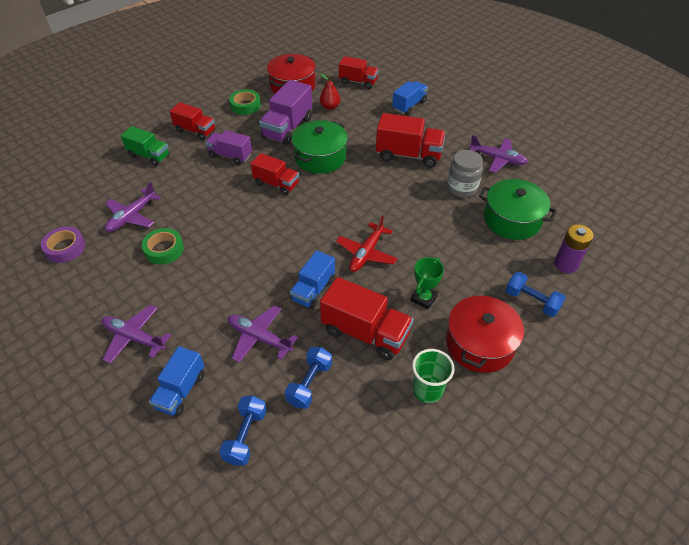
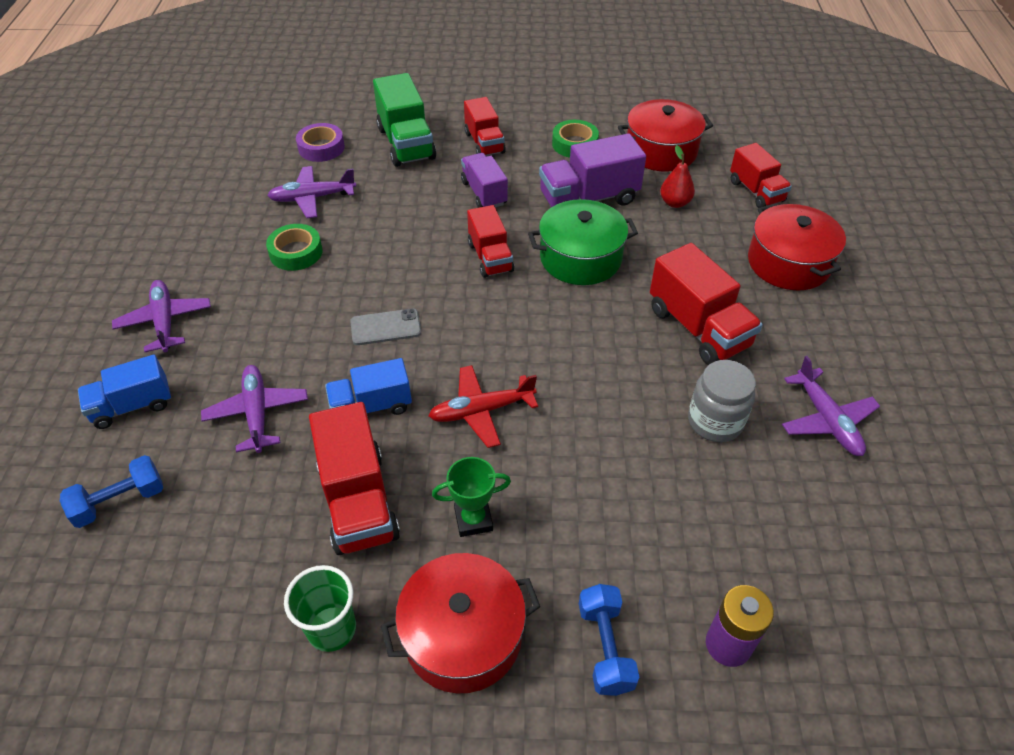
camera: 45 degrees right, 0 degrees up
(65, 248) = (224, 191): purple tape -> purple tape (321, 148)
(149, 156) = (406, 143): green truck -> green truck, size x1.52
(269, 251) = (385, 327): none -> grey phone
(309, 383) = (235, 504): blue dumbbell -> none
(409, 105) = (788, 263): blue truck -> red pot
(512, 220) = (731, 518): green pot -> none

